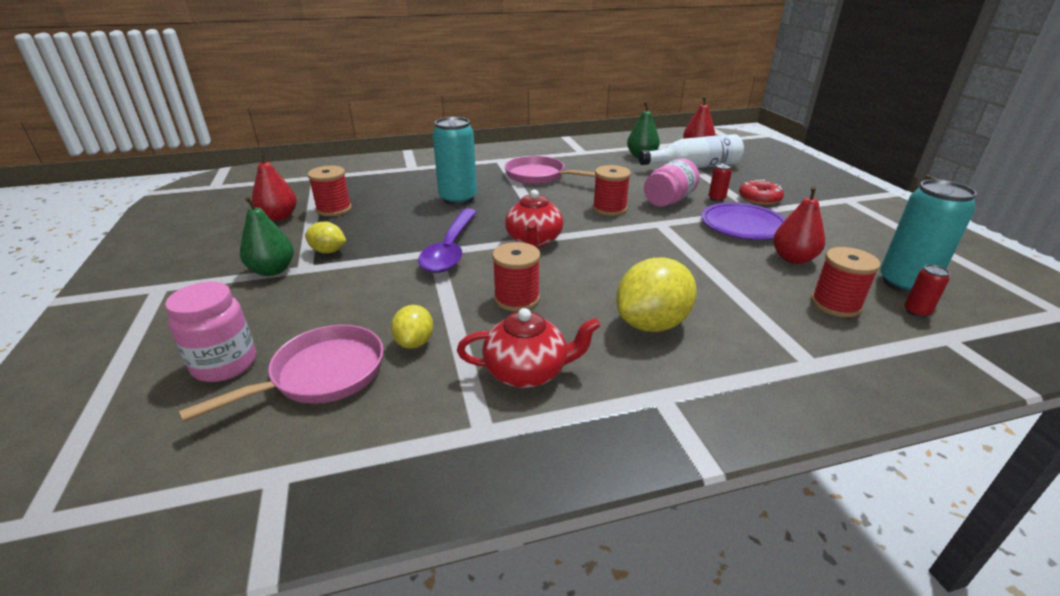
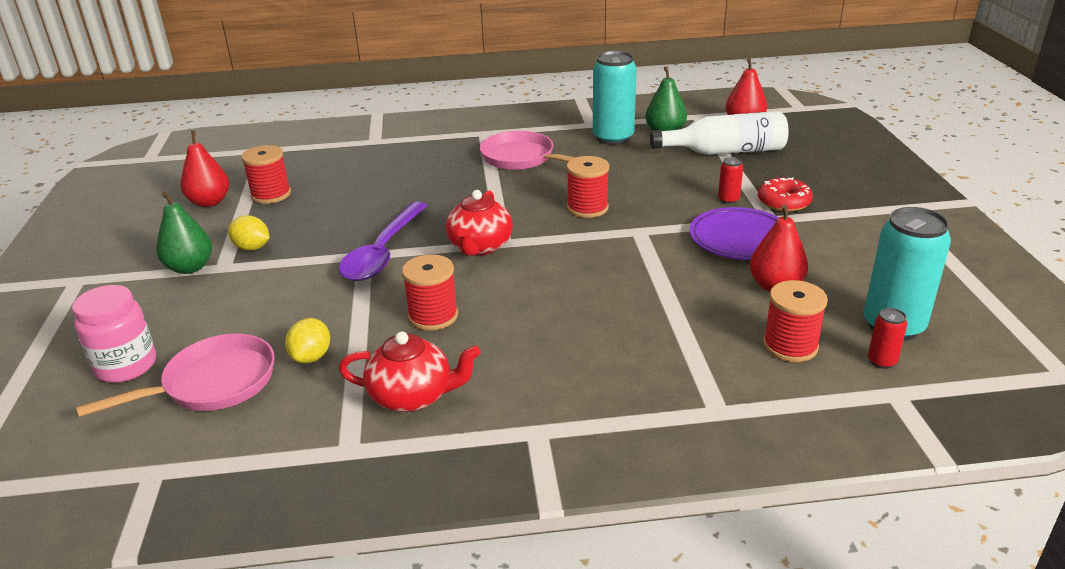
camera: 10 degrees right, 0 degrees up
(458, 199) = (414, 186): turquoise can -> turquoise can (613, 138)
(652, 324) = (566, 354): yellow lemon -> none
(669, 200) = (666, 199): pink jar -> none

